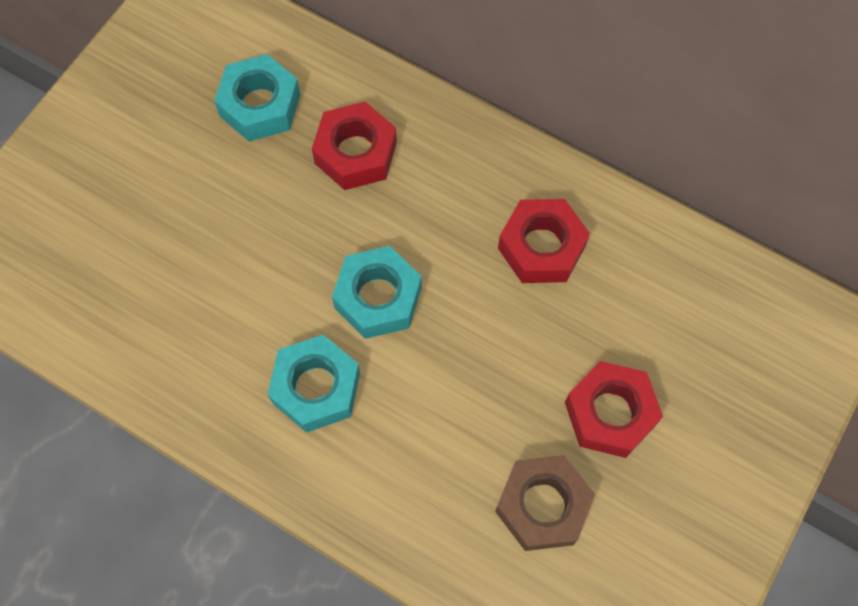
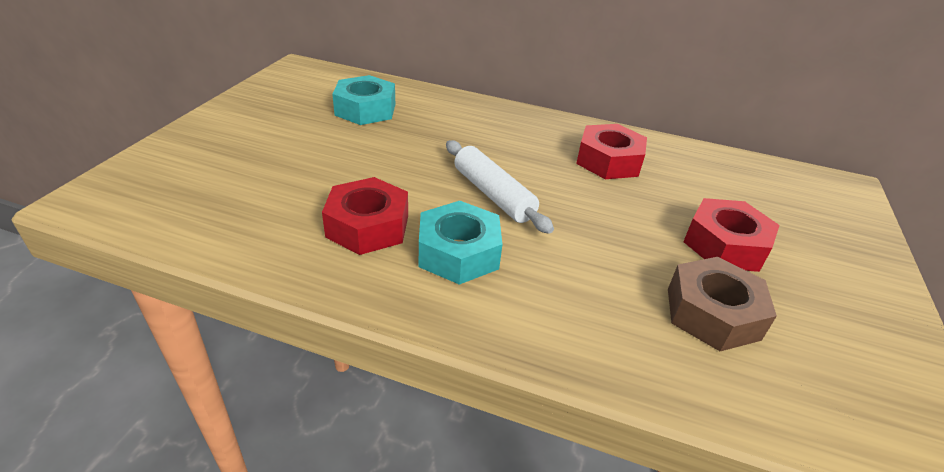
camera: 15 degrees left, 30 degrees down
(355, 153) = (446, 126): red nut -> red nut (368, 226)
(378, 298) = (493, 194): turquoise nut -> white rolling pin

